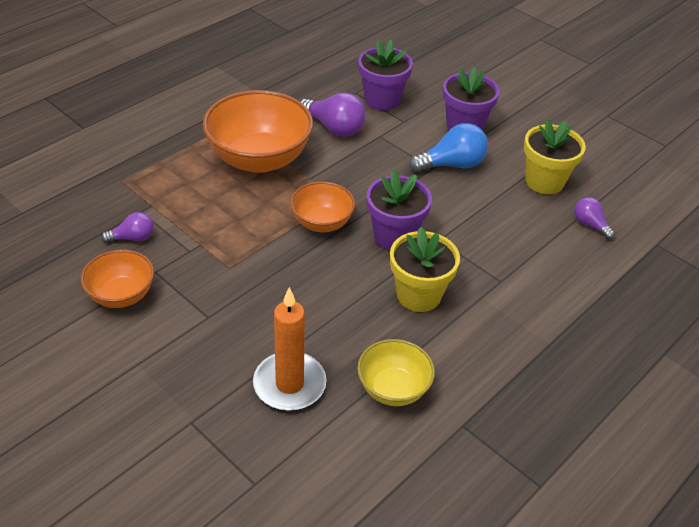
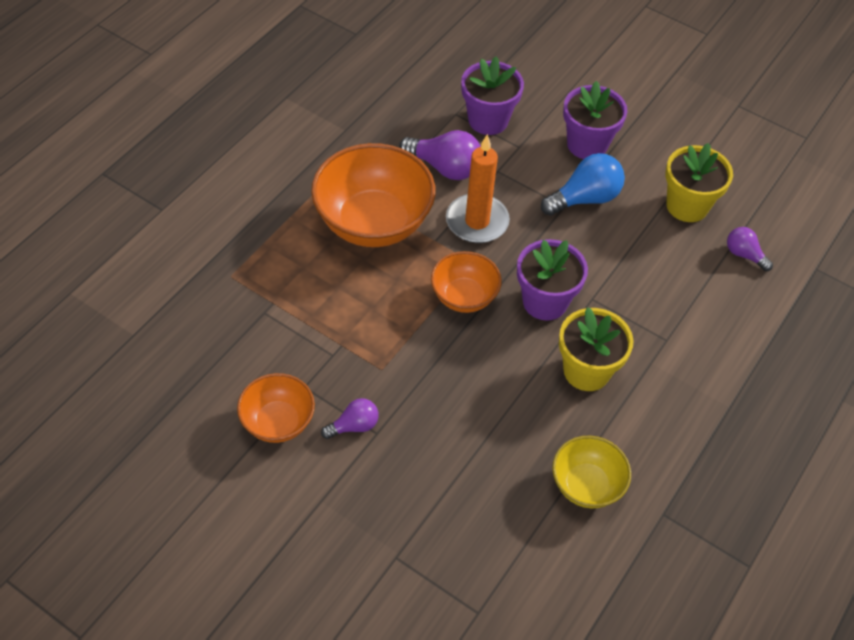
camera: 10 degrees left, 10 degrees up
(133, 238) = (266, 348): purple light bulb -> purple light bulb (354, 426)
(289, 384) = (482, 498): orange candle -> orange candle (477, 221)

